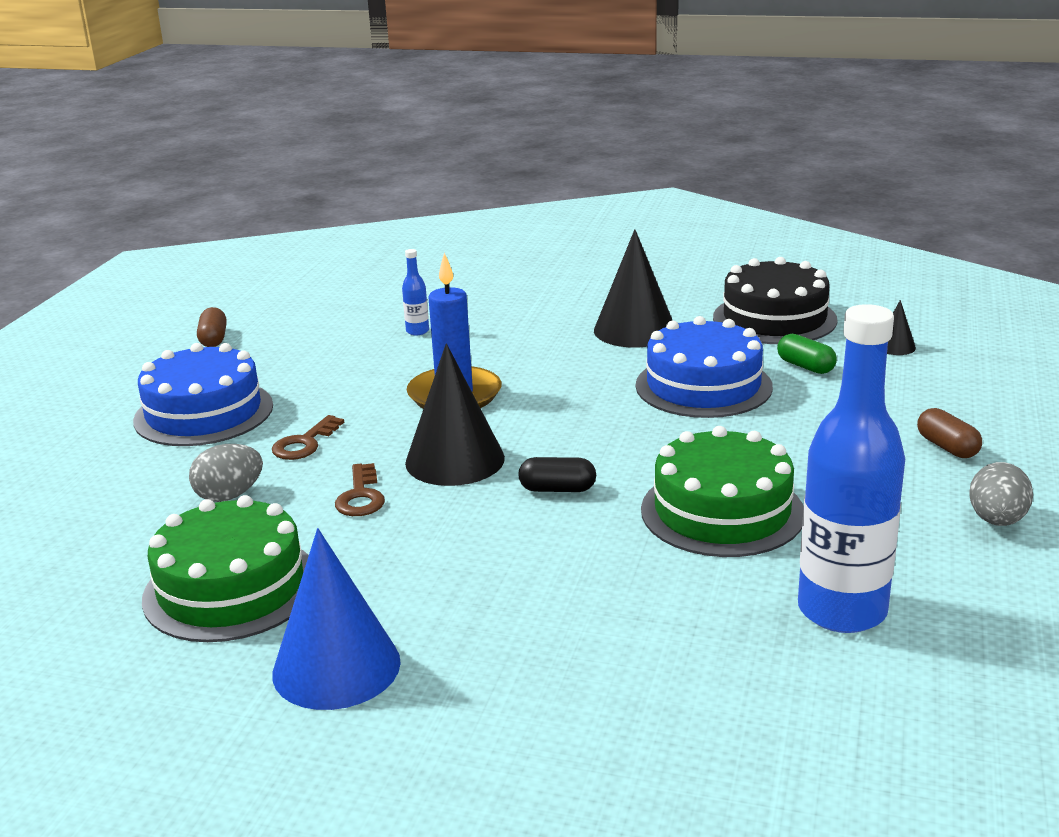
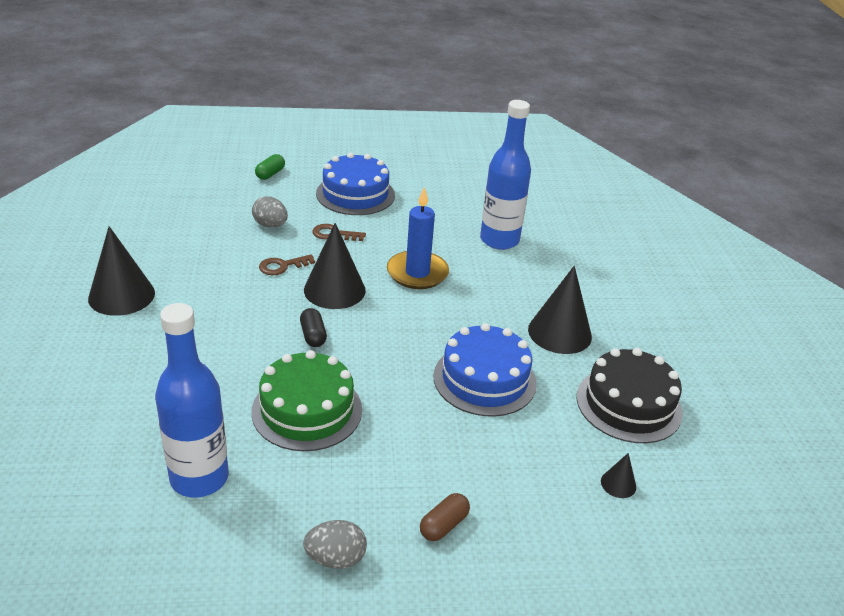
camera: 65 degrees right, 10 degrees up
(213, 339) = (445, 173): brown capsule -> none
(231, 588) = (184, 248): green cake -> none
(336, 667) = (121, 295): blue cone -> black cone
(417, 331) = (499, 240): blue bottle -> blue bottle, size x2.50
(805, 366) = (547, 431): green capsule -> green capsule (270, 174)

